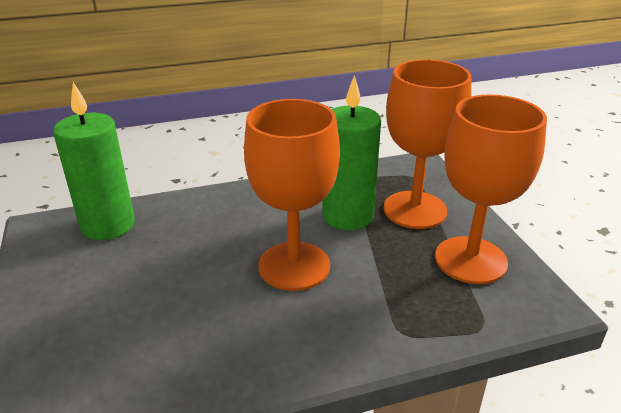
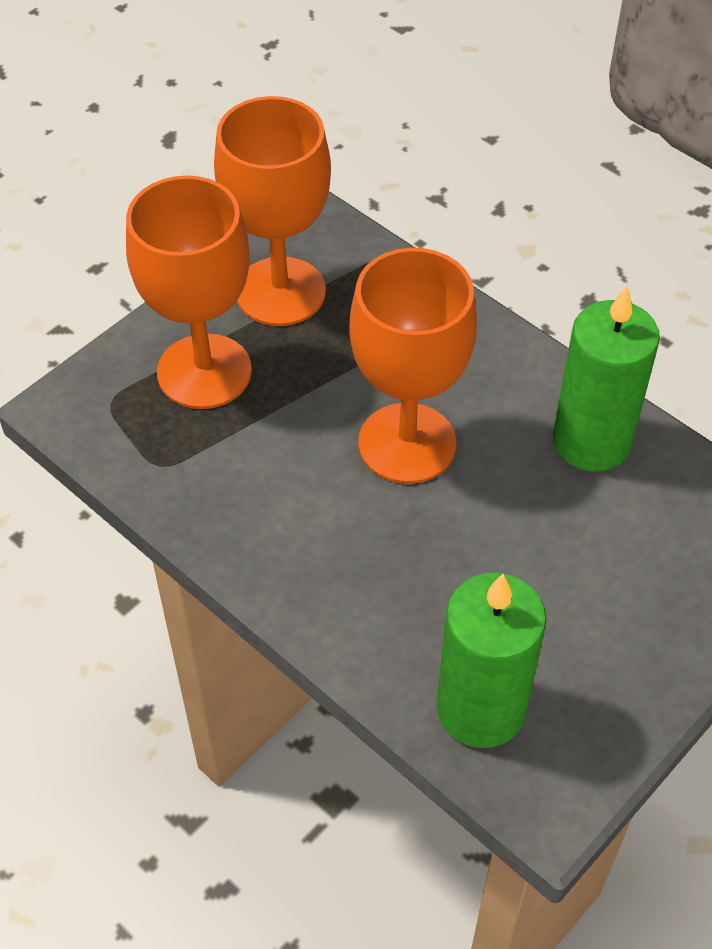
camera: 120 degrees left, 20 degrees up
(347, 216) = (266, 435): green candle -> green candle (591, 441)

